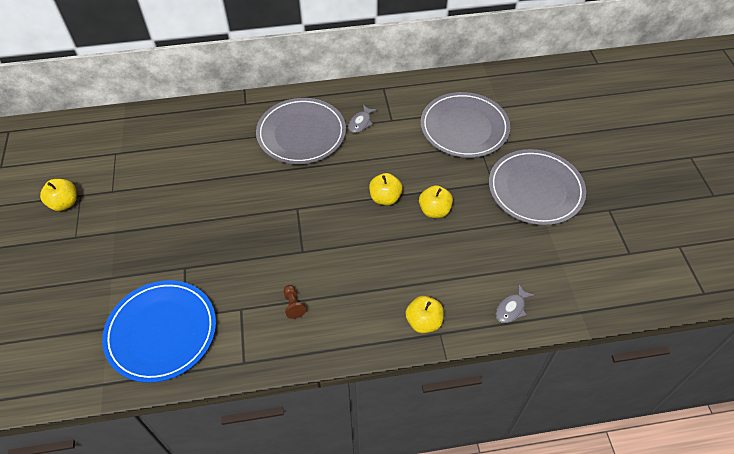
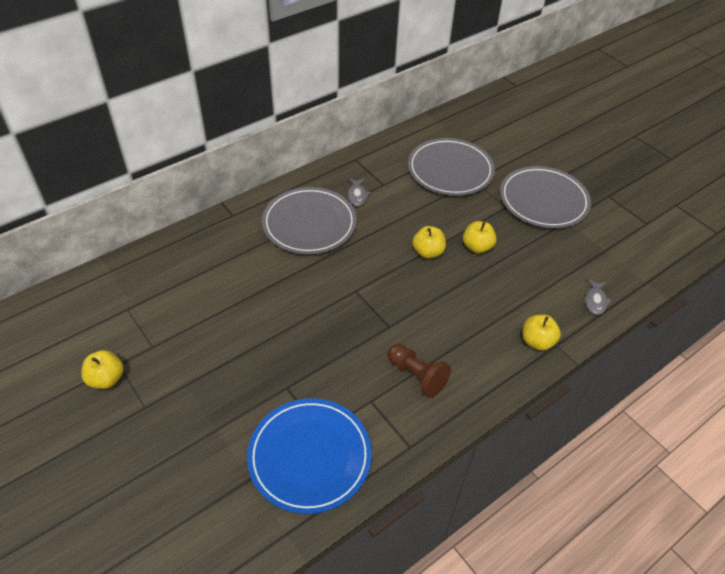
camera: 30 degrees left, 5 degrees down
(293, 305) = (417, 376): brown pawn -> brown pawn, size x1.77

